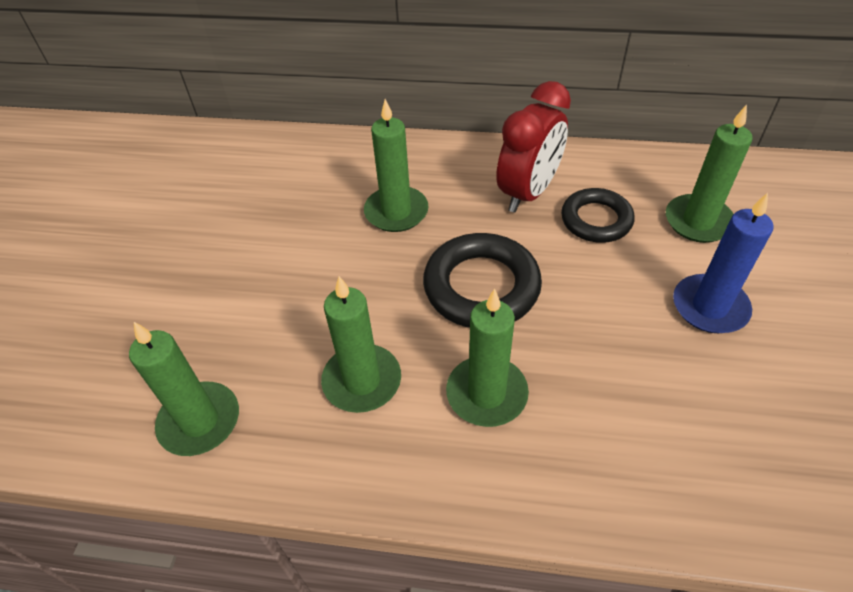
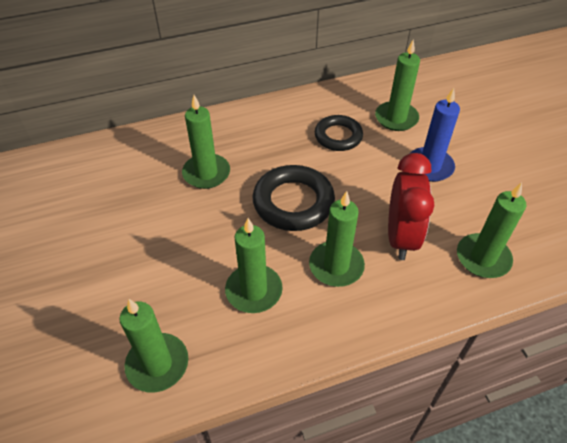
camera: 30 degrees left, 0 degrees up
(528, 193) = (286, 132): red clock -> red clock (400, 237)
(716, 475) = (483, 258): none -> green candle

